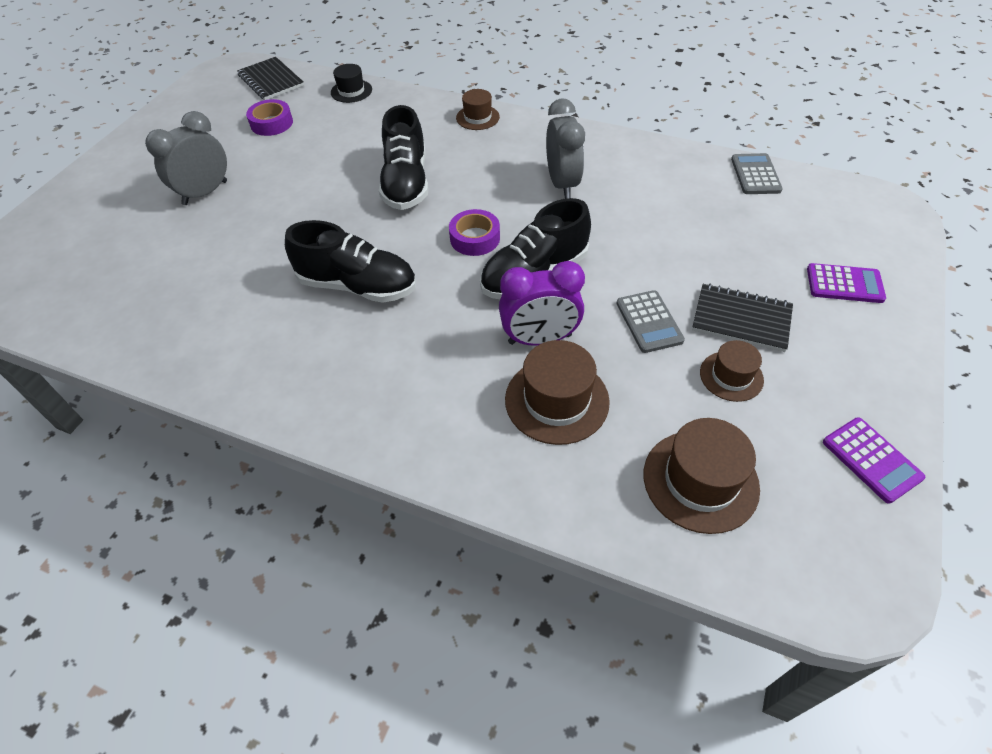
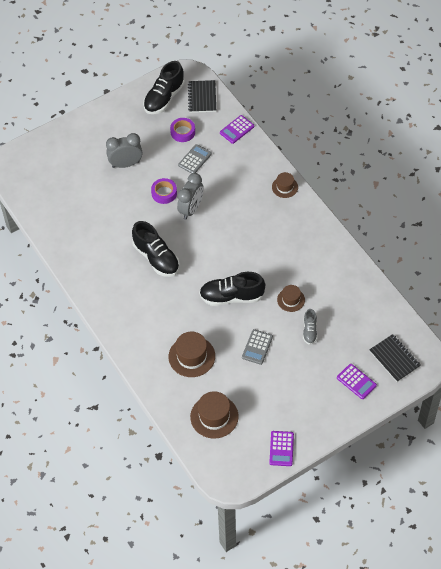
camera: 35 degrees right, 5 degrees up
(351, 91) = (237, 130): black hat -> purple calculator
(406, 183) = (217, 211): black shoe -> black shoe (164, 98)
(475, 238) = (222, 262): purple tape -> purple tape (164, 193)
(540, 339) = (207, 327): purple clock -> none
(562, 184) = (287, 255): grey clock -> grey clock (191, 209)
(700, 256) = (309, 331): none -> grey shoe
(731, 376) = (265, 388): brown hat -> brown hat (291, 300)
(741, 319) = (295, 369): black notebook -> black notebook (394, 359)
(755, 175) = (383, 305): grey calculator -> grey calculator (195, 159)

